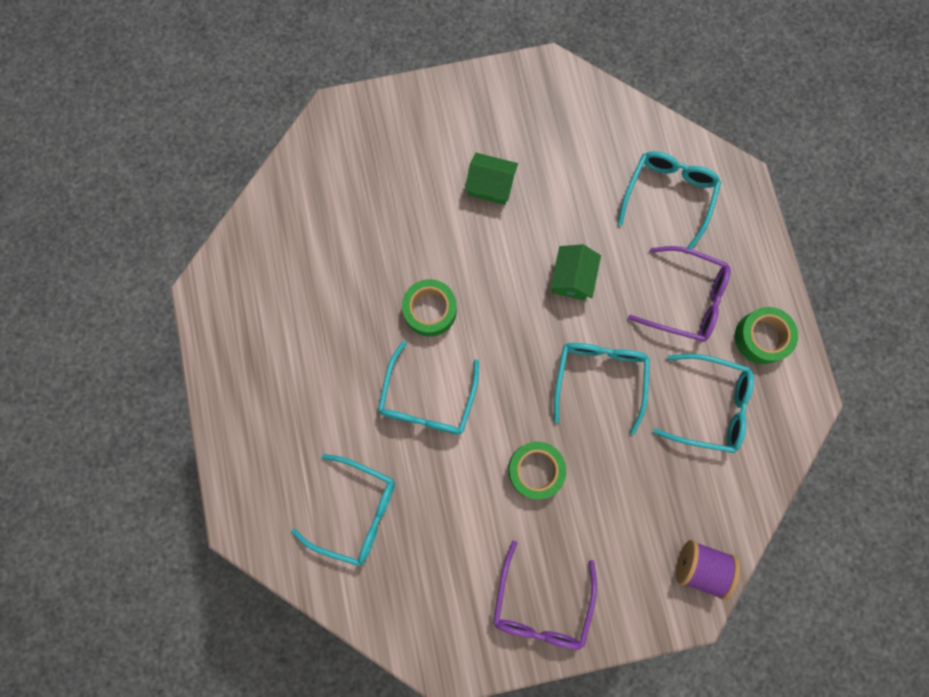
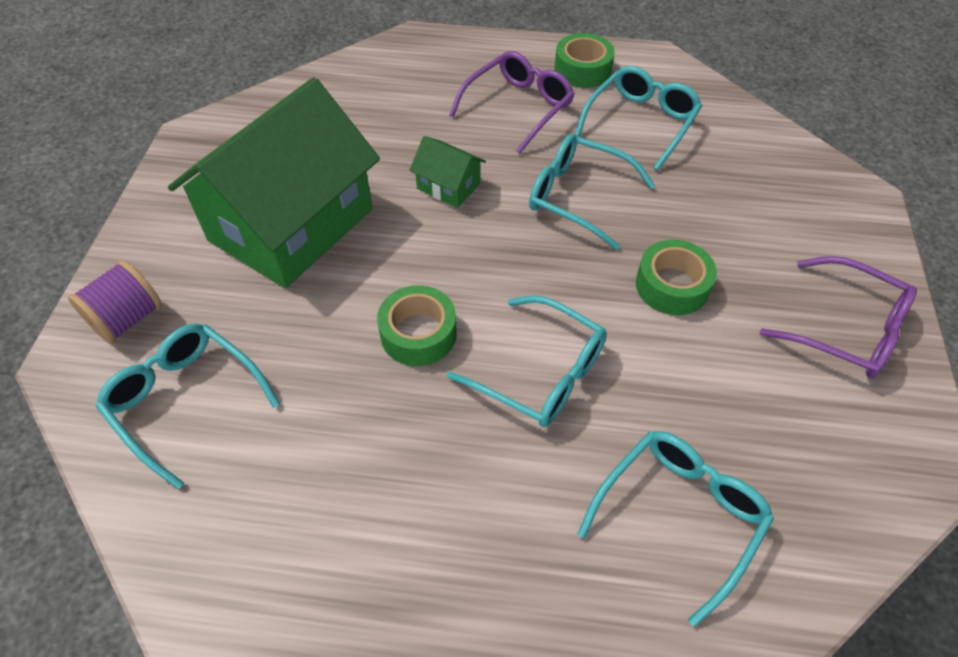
camera: 70 degrees left, 25 degrees down
(490, 185) = (291, 225): green house -> green house, size x2.47
(668, 197) = (400, 89): turquoise glasses -> turquoise glasses (186, 402)
(699, 566) = (816, 178): purple spool -> purple spool (127, 319)

